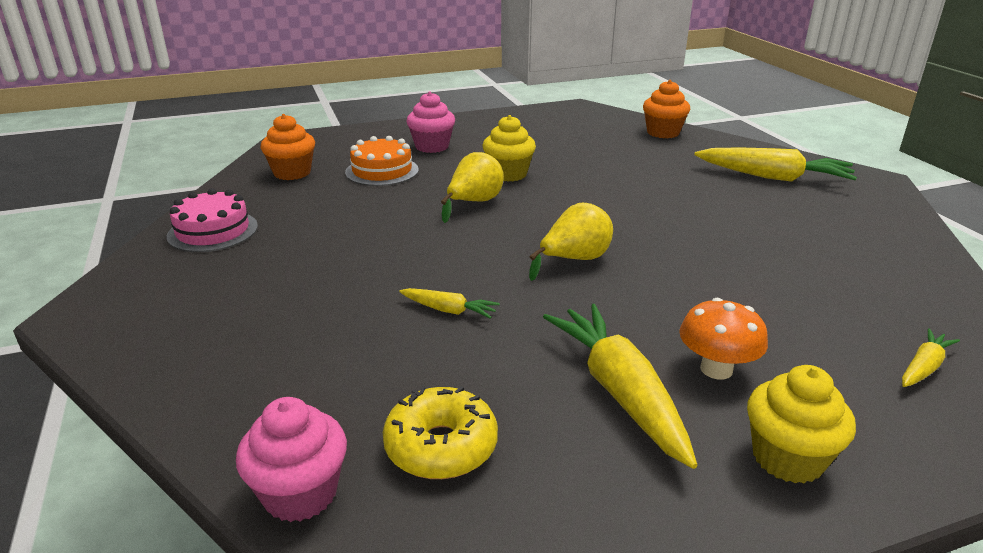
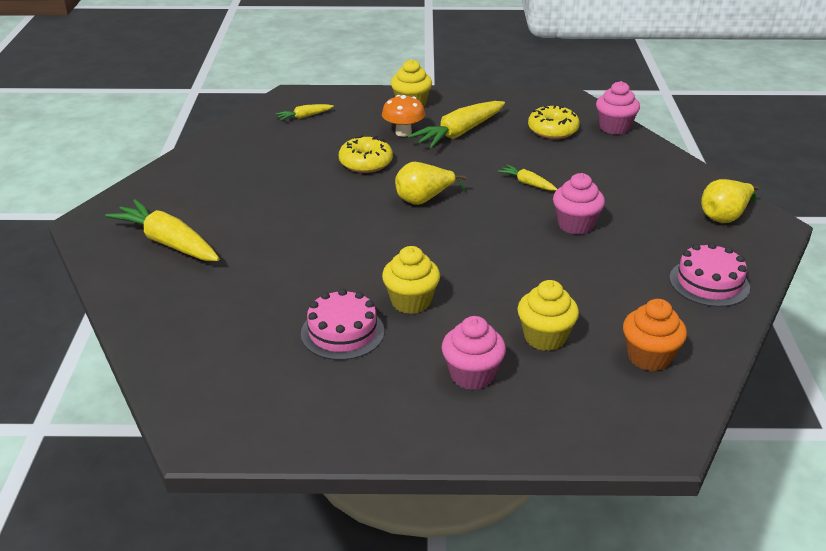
camera: 160 degrees left, 5 degrees up
(367, 264) = (575, 225): none -> pink cupcake
(382, 171) = (545, 337): orange cake -> yellow cupcake
(474, 203) = (467, 269): yellow pear -> yellow pear (725, 216)
(546, 151) = (342, 332): none -> pink cake
(619, 391) = (459, 133): yellow carrot -> yellow carrot turned 45 degrees clockwise
(663, 133) = (170, 338): orange cupcake -> none
(704, 296) = (366, 163): none -> yellow donut

